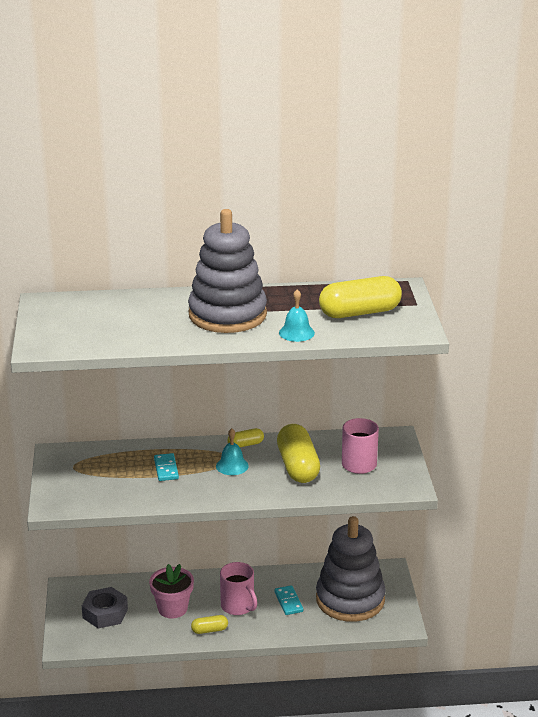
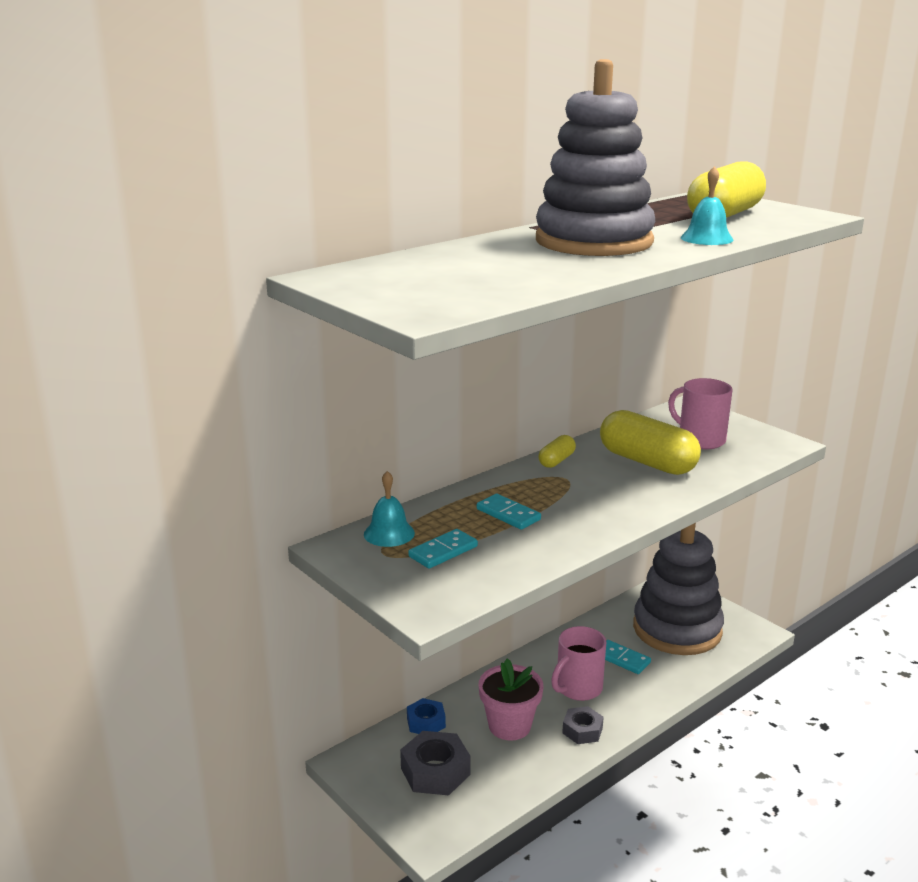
camera: 35 degrees left, 5 degrees down
(102, 477) = (443, 551): none -> turquoise domino
(130, 585) = (426, 722): none -> blue nut
(209, 630) = (582, 730): yellow capsule -> grey nut
(232, 466) = (577, 485): turquoise bell -> turquoise bell (389, 533)
(238, 606) = (578, 688): pink mug -> pink mug turned 120 degrees clockwise

